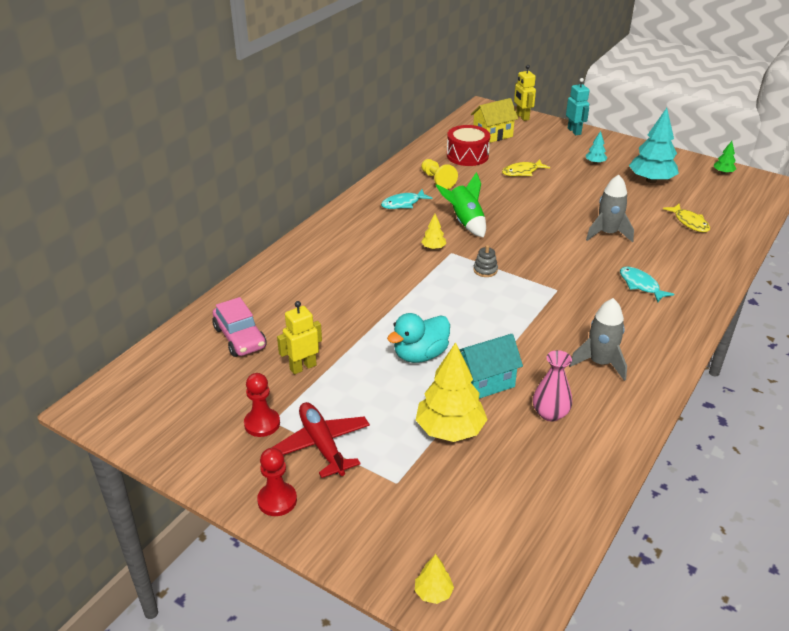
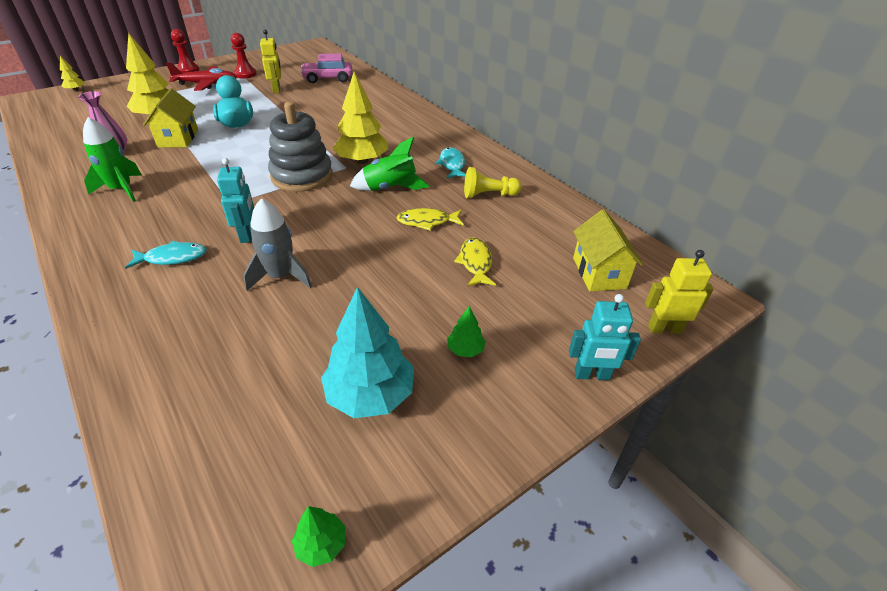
camera: 110 degrees right, 5 degrees up
(433, 248) = (362, 161): yellow tree -> yellow tree, size x2.16
(467, 155) = (542, 232): red drum -> none
(484, 382) = (178, 138): turquoise house -> yellow house
(485, 270) = (302, 176): grey stacking toy -> grey stacking toy, size x2.48
(584, 264) = (247, 235): none -> turquoise robot
(595, 162) = (465, 350): turquoise tree -> green tree
(600, 363) = (121, 189): grey rocket -> green rocket
(689, 222) = (227, 373): yellow fish -> yellow fish (427, 222)

